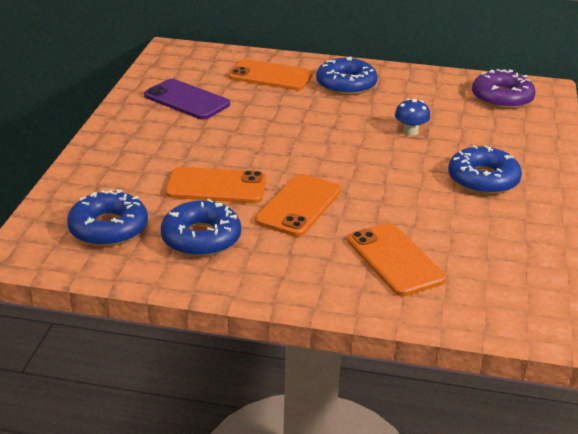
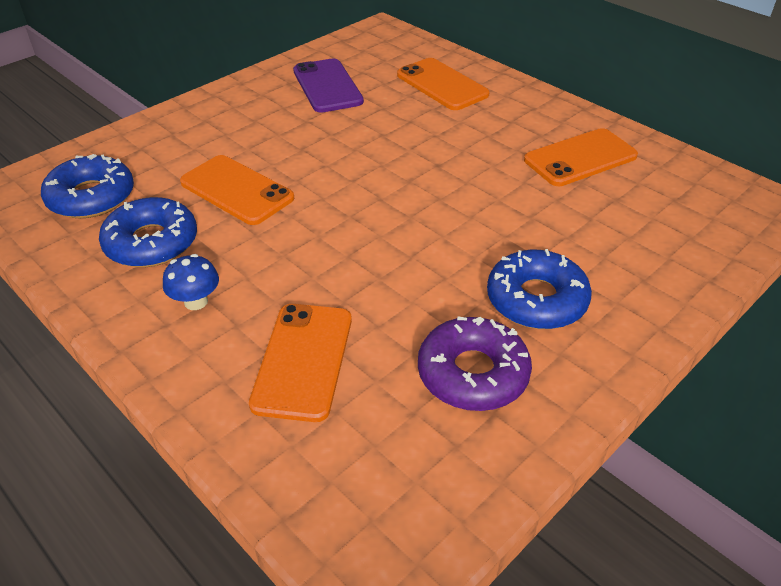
camera: 35 degrees right, 10 degrees up
(299, 206) = (286, 245): orange phone -> orange phone (580, 158)
(346, 85) = (512, 119): blue donut -> none
(410, 131) = (519, 202): blue mushroom -> blue mushroom (196, 302)
(502, 98) = (691, 198): purple donut -> purple donut (473, 373)

